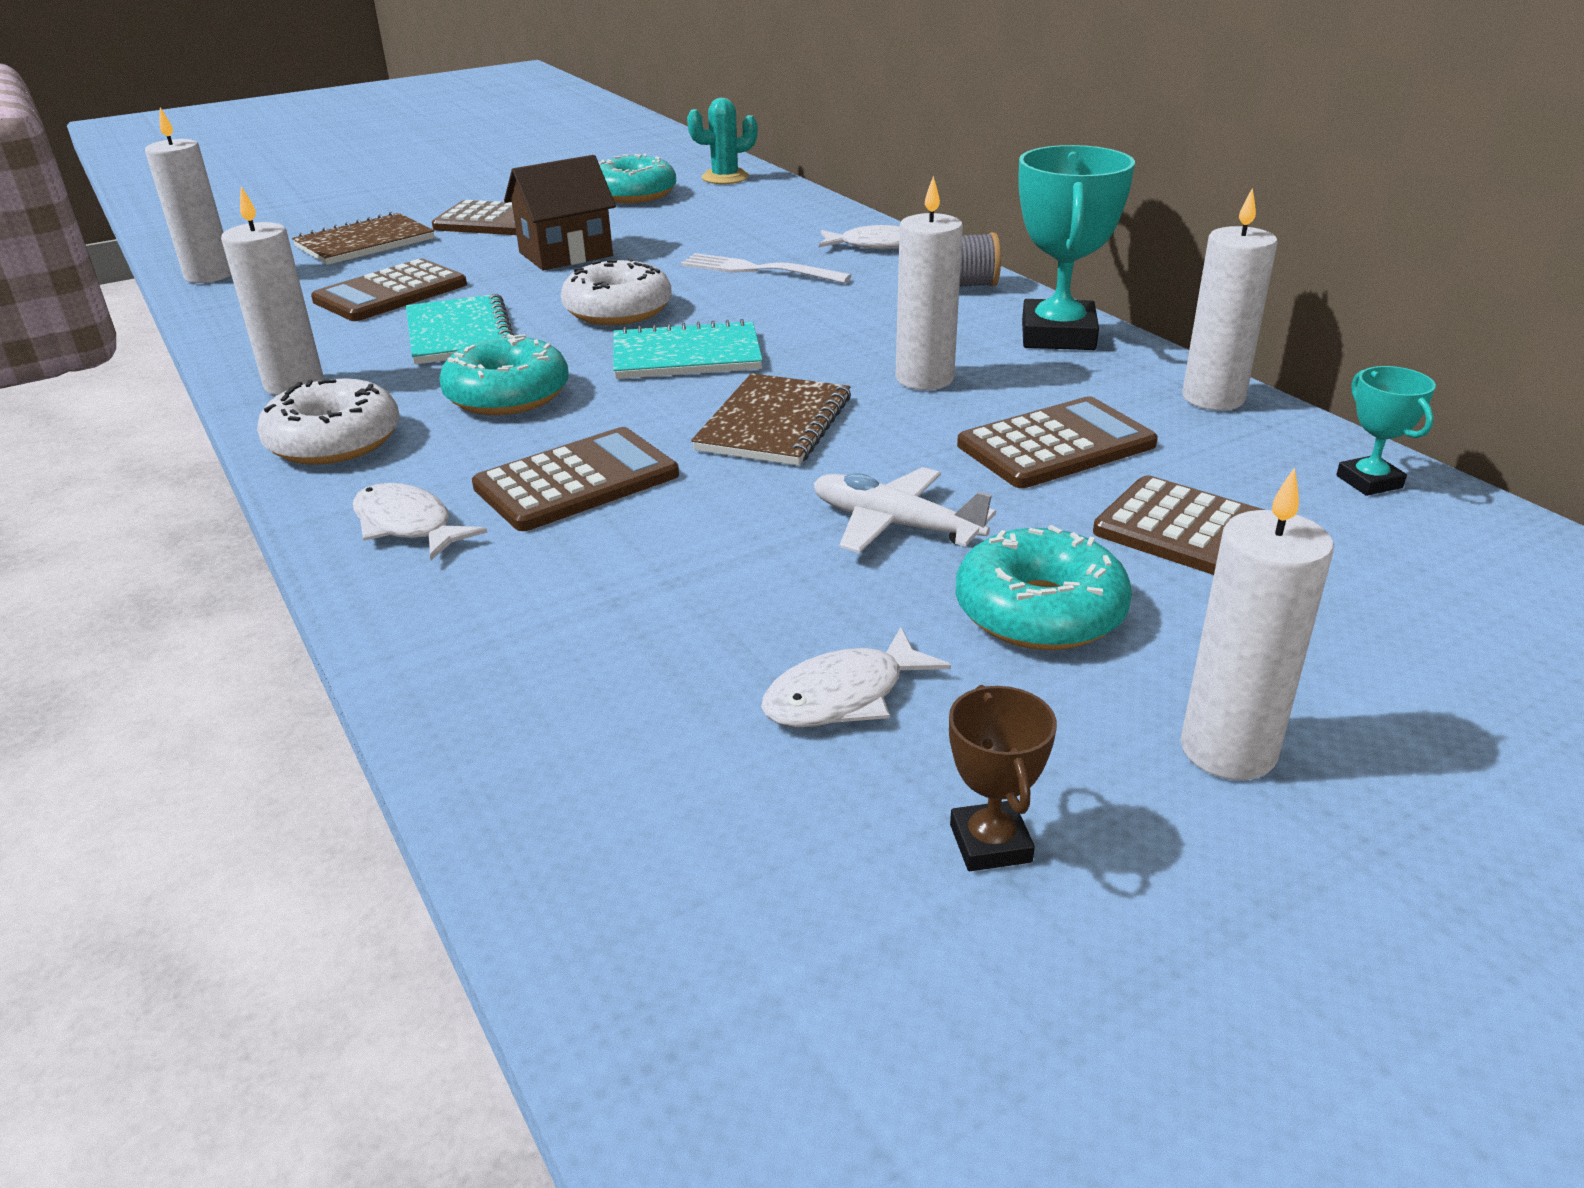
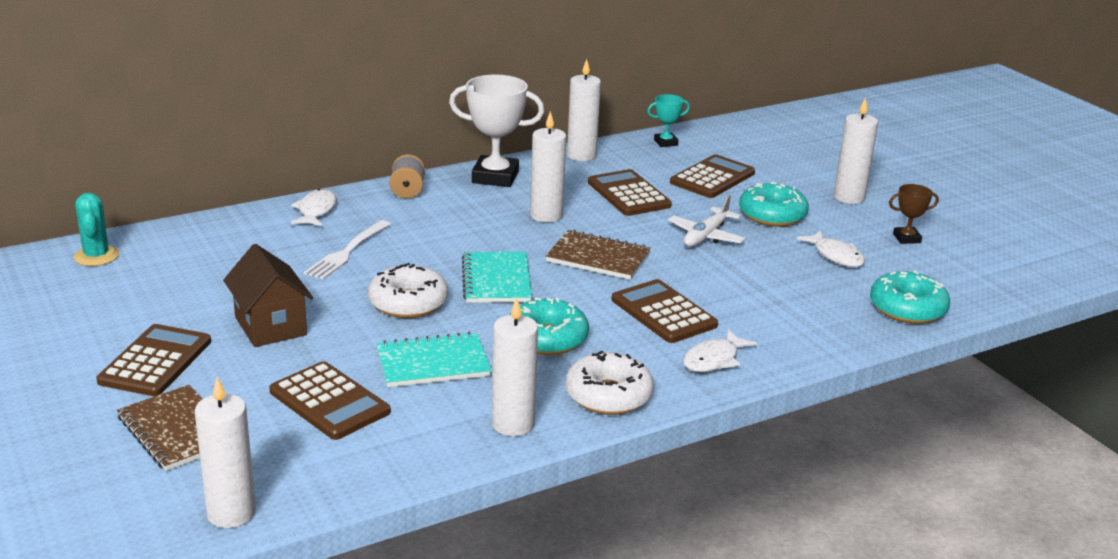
camera: 90 degrees left, 5 degrees down
(634, 194) = (117, 298): turquoise donut -> turquoise donut (907, 309)
(1058, 335) = (495, 177): turquoise trophy -> white trophy

